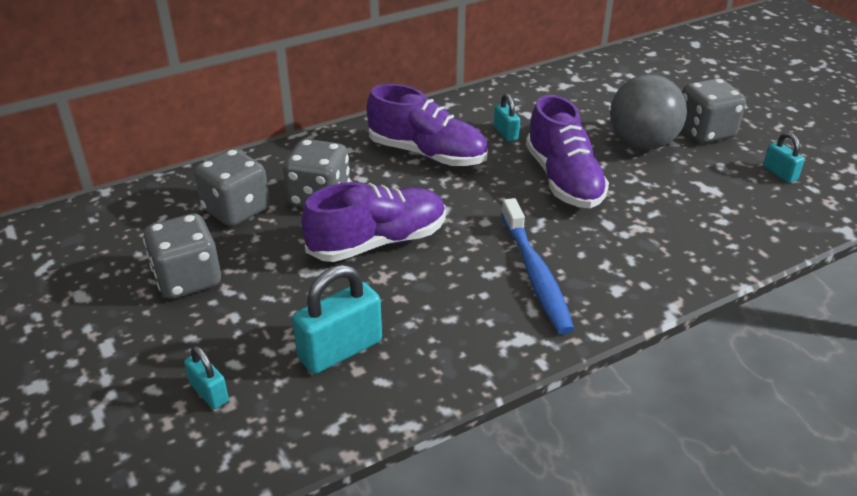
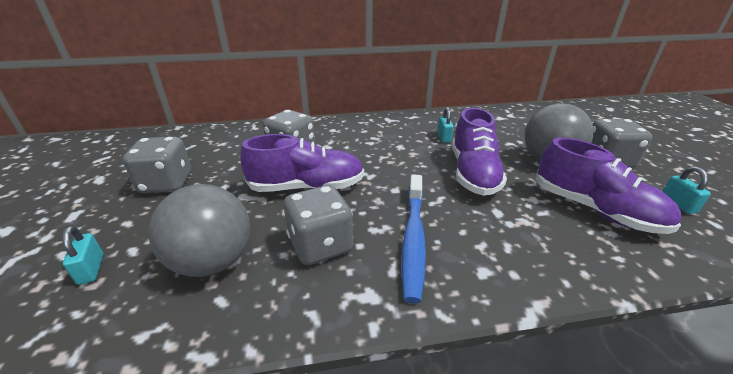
camera: 20 degrees right, 5 degrees down
(236, 210) = (236, 149): grey dice -> grey dice (320, 245)
(340, 350) = (213, 262): turquoise padlock -> grey ball
(427, 154) = (381, 140): purple shoe -> purple shoe (594, 209)

